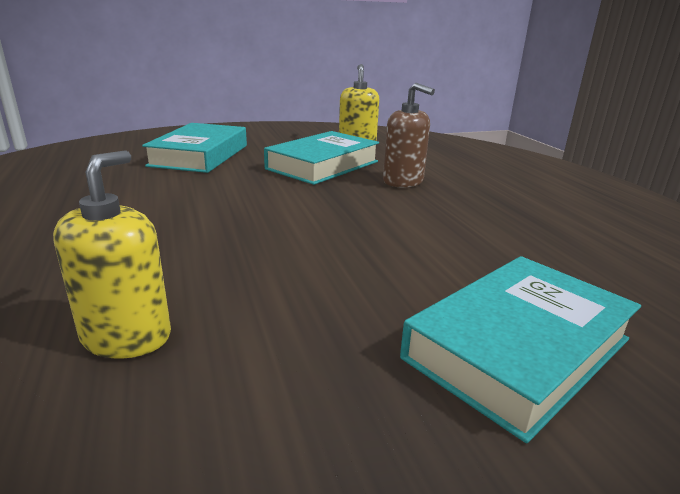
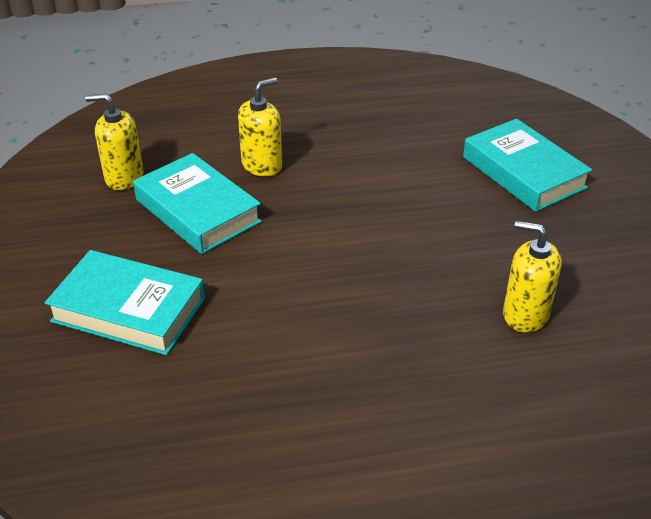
camera: 80 degrees left, 15 degrees up
(403, 181) = (262, 165): brown soap dispenser -> yellow soap dispenser

